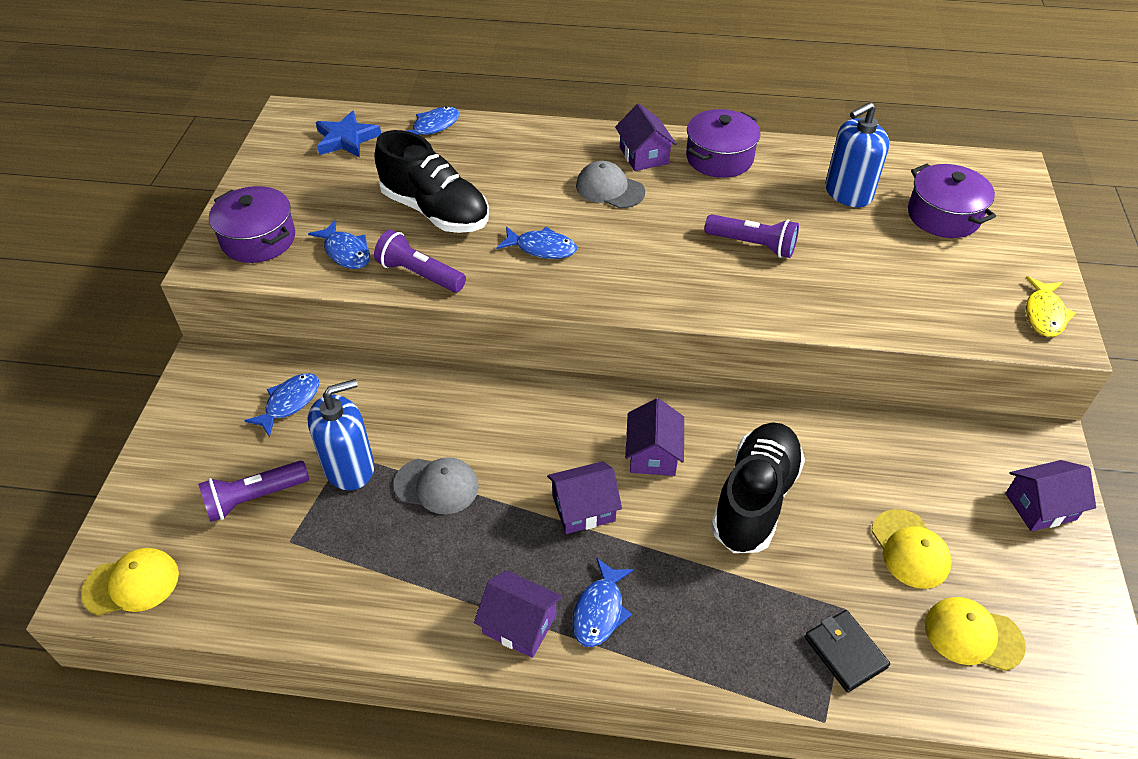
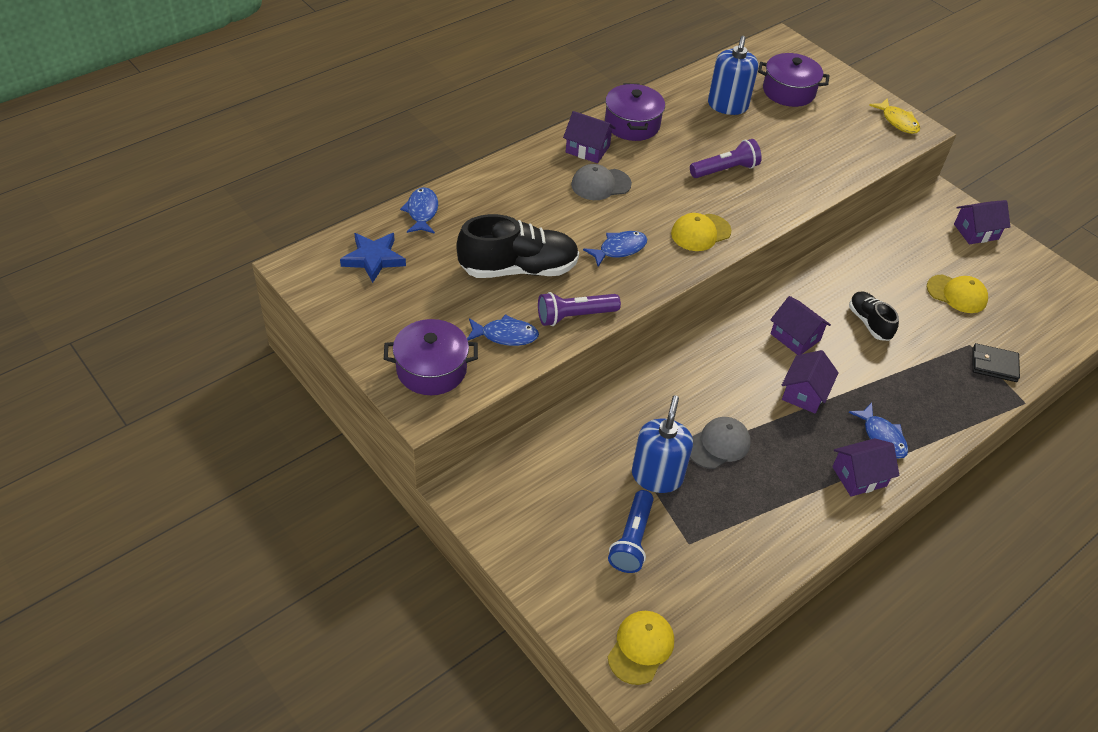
camera: 50 degrees left, 0 degrees up
(254, 498) = (631, 540): purple flashlight -> blue flashlight
(289, 403) = (562, 470): blue fish -> none
(755, 499) = (869, 323): black shoe -> black shoe, size x0.56
(973, 635) = (1024, 315): yellow cap -> yellow cap (700, 232)
(1040, 506) = (976, 232): purple house -> purple house turned 45 degrees clockwise

